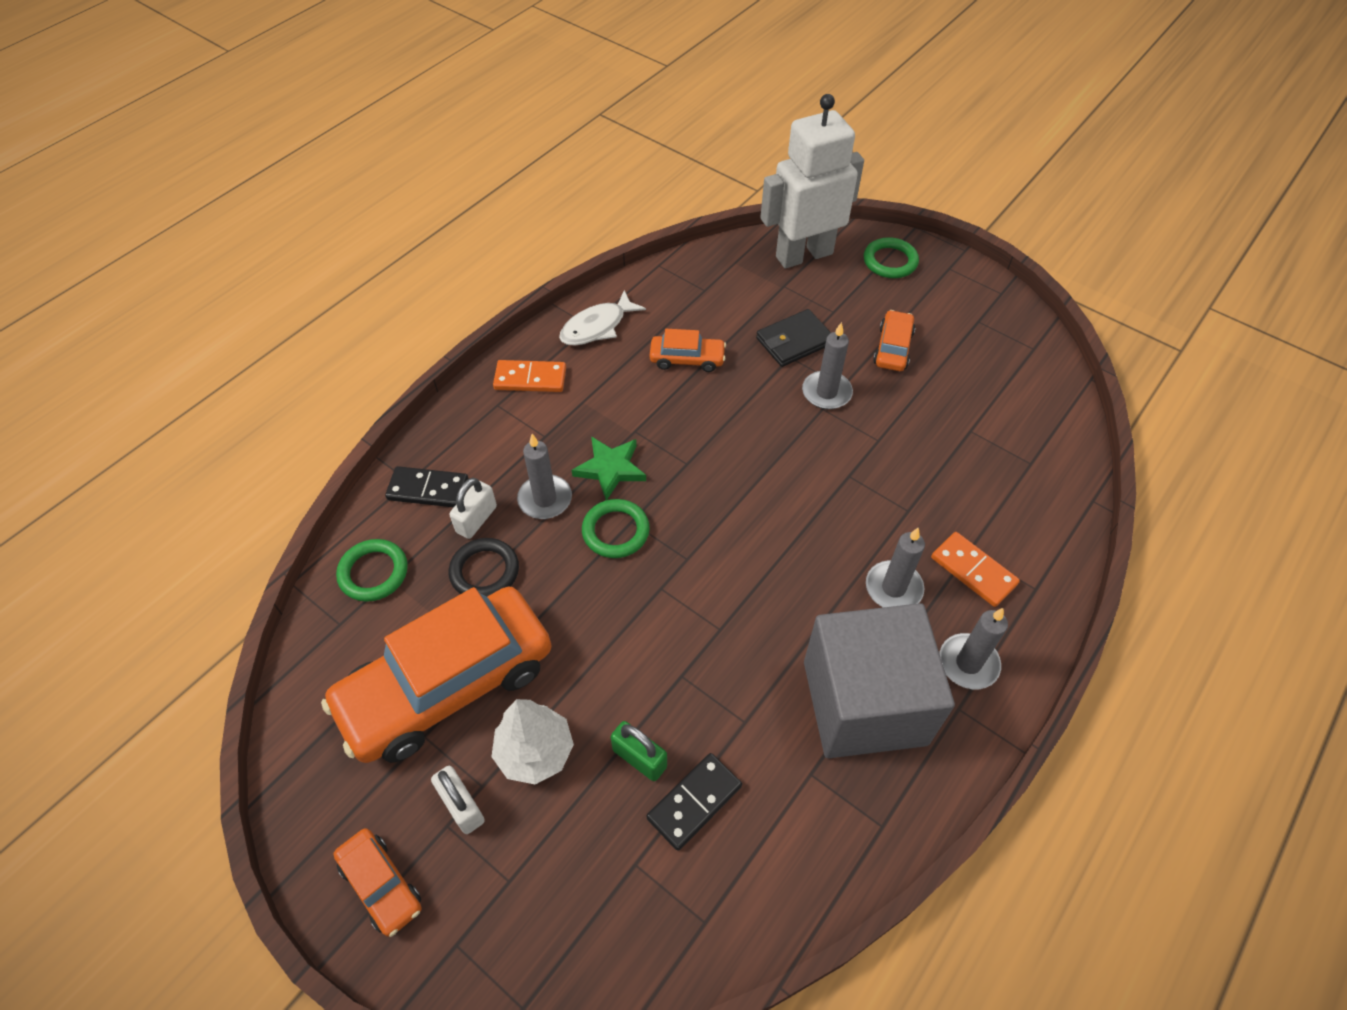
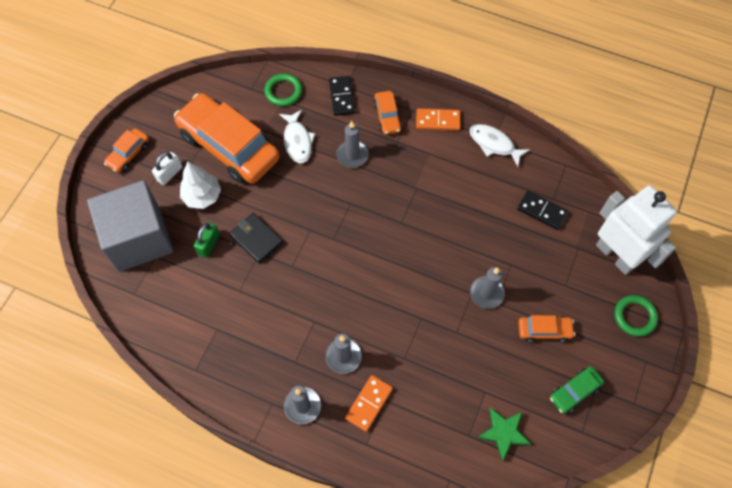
camera: 75 degrees right, 10 degrees up
(476, 519) = (329, 126): white padlock -> none
(484, 571) = (297, 141): black ring -> white fish
(530, 378) = (438, 120): orange domino -> orange domino turned 75 degrees counterclockwise
(610, 469) = (384, 182): green star -> green star (504, 433)
(615, 531) = (341, 197): green ring -> none
(687, 359) = (485, 202): orange car -> orange car (387, 116)
(694, 802) = (191, 275): black domino -> black domino (542, 211)
(794, 341) = (526, 264): black wallet -> black wallet (256, 239)
(864, 702) = (264, 350): grey cube -> grey cube (139, 238)
(980, 341) = (574, 391): none -> green car

